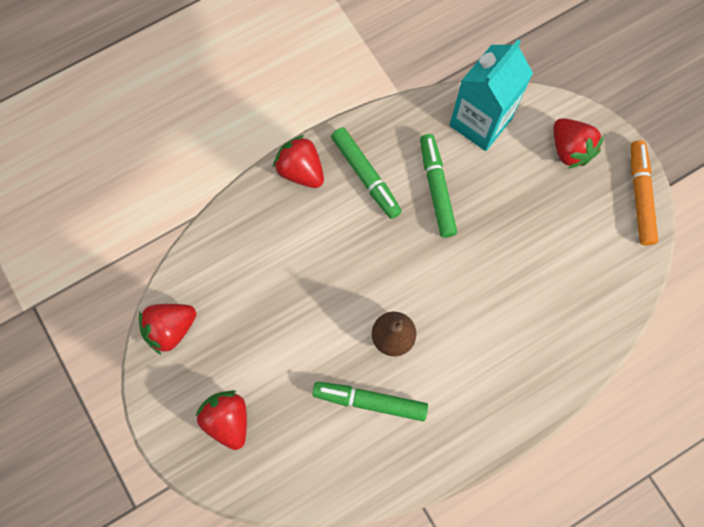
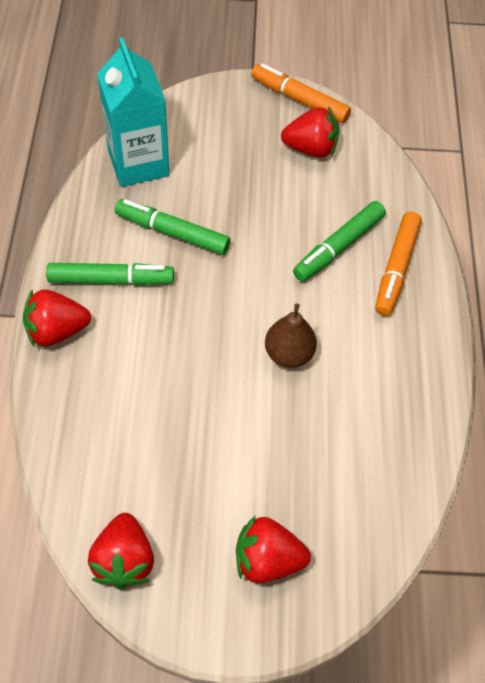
camera: 60 degrees left, 15 degrees down
(370, 401) = (339, 411): green marker -> green marker (338, 247)
(527, 371) = (396, 268): none -> orange marker
(570, 150) = (220, 119): red strawberry -> red strawberry (310, 148)

